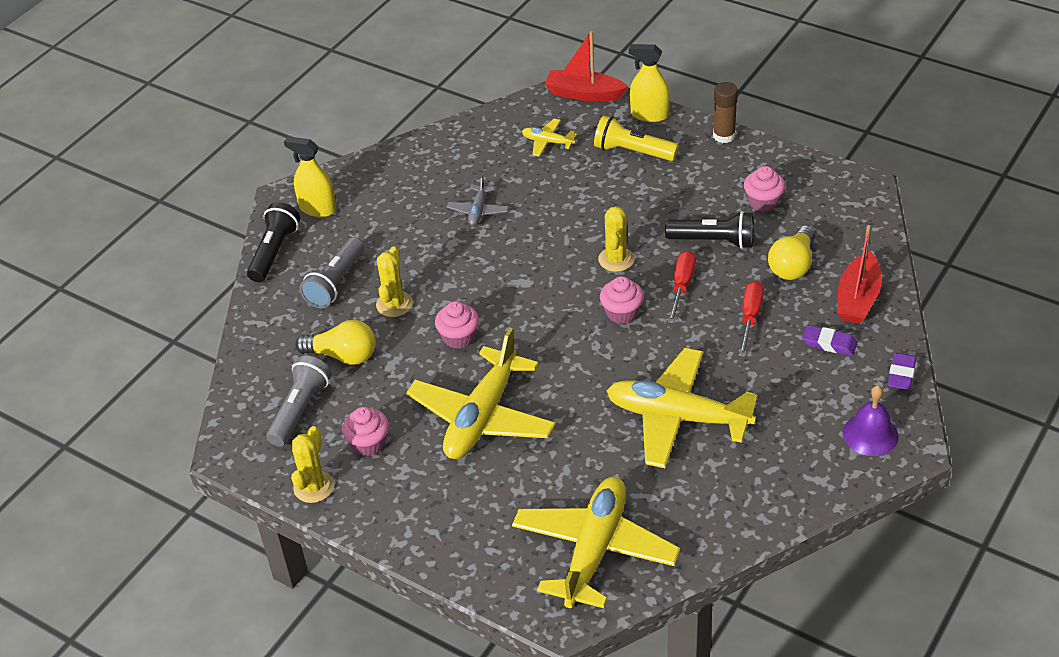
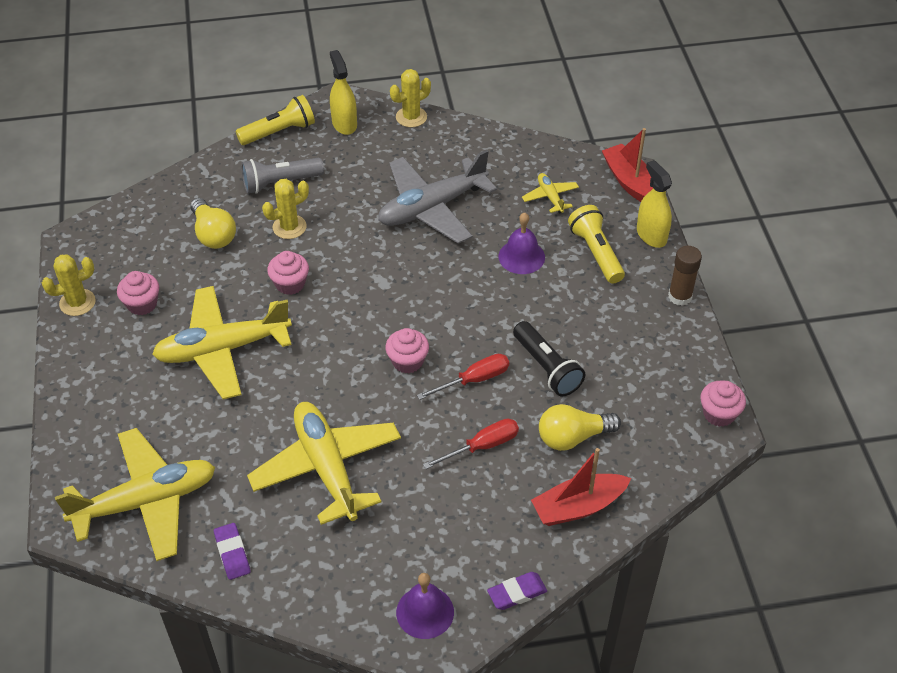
camera: 45 degrees right, 5 degrees up
(274, 252) = (279, 132): black flashlight -> yellow flashlight
(300, 410) = (142, 247): grey flashlight -> none
(478, 211) = (432, 208): grey plane -> grey plane, size x2.21
(589, 192) = (521, 256): none -> purple bell
(616, 259) = (463, 320): yellow cactus -> yellow cactus (411, 117)
(763, 202) = (628, 371): pink cupcake -> pink cupcake (719, 414)
(829, 343) = (504, 518): purple eraser -> purple eraser (232, 553)

